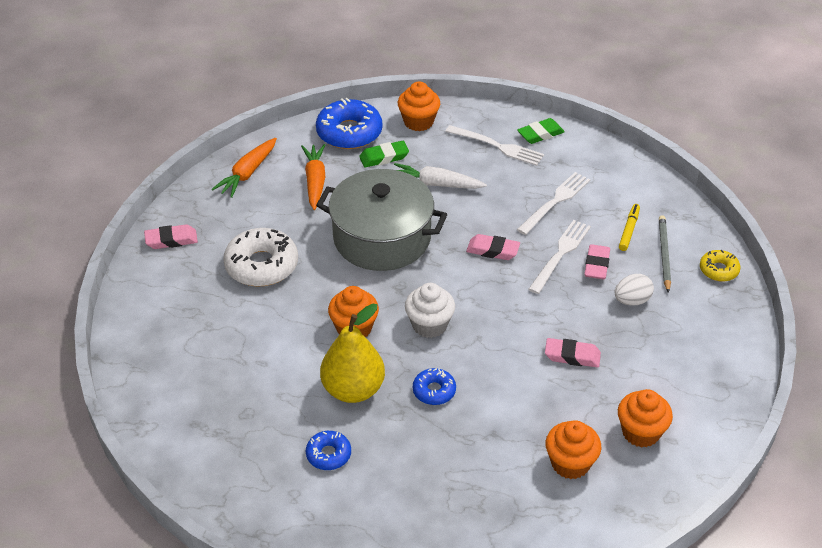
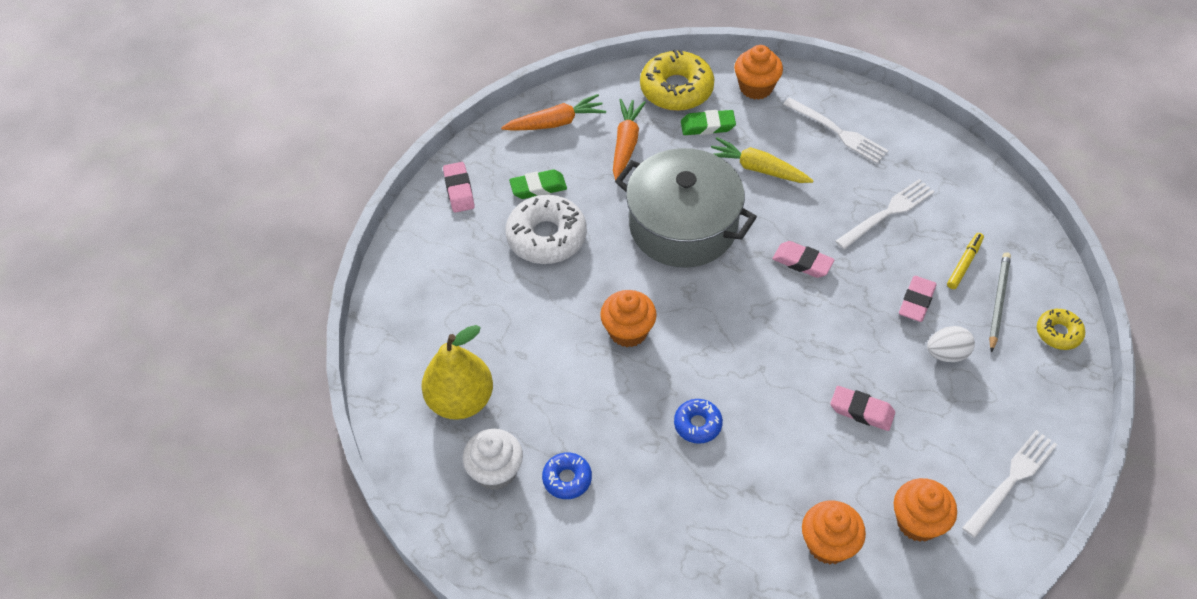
camera: 15 degrees right, 10 degrees up
(171, 240) = (459, 190): pink eraser -> pink eraser turned 75 degrees clockwise
(247, 173) = (556, 122): orange carrot -> orange carrot turned 150 degrees counterclockwise
(349, 132) = (676, 89): blue donut -> yellow donut
(353, 390) = (610, 406): yellow pear -> yellow pear (461, 400)
(429, 325) = (711, 342): white cupcake -> white cupcake (495, 471)
(436, 184) = (757, 168): white carrot -> yellow carrot
(540, 134) = (890, 124): green eraser -> green eraser (538, 187)
(560, 254) = (878, 280): white fork -> white fork (1012, 479)

